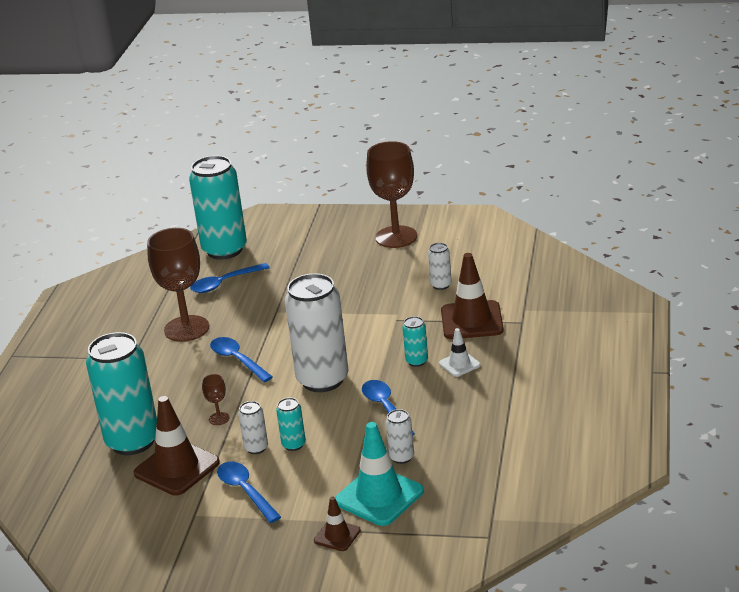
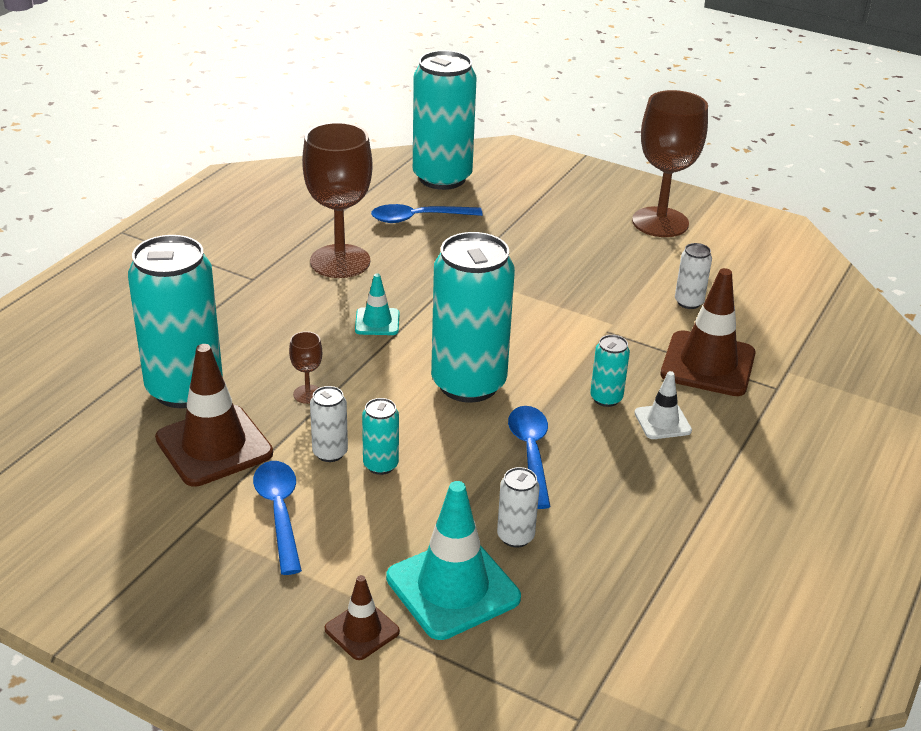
camera: 15 degrees right, 5 degrees up
(238, 360) = (377, 322): blue spoon -> turquoise traffic cone
(322, 380) = (468, 384): white can -> turquoise can

